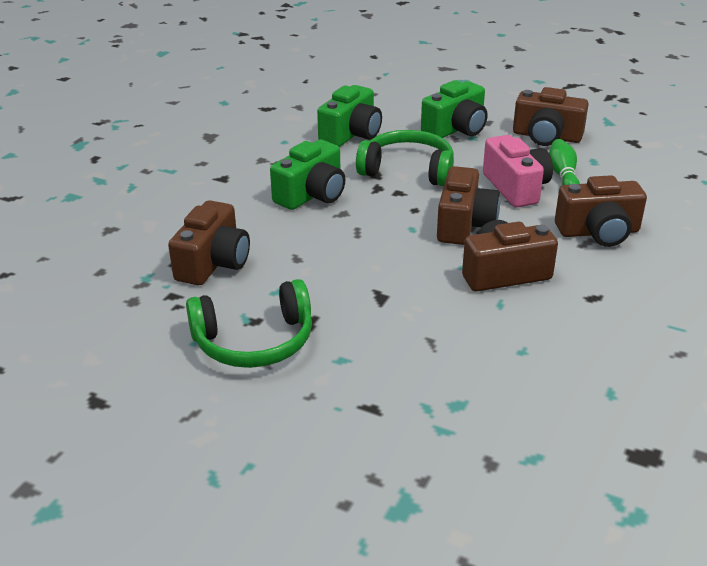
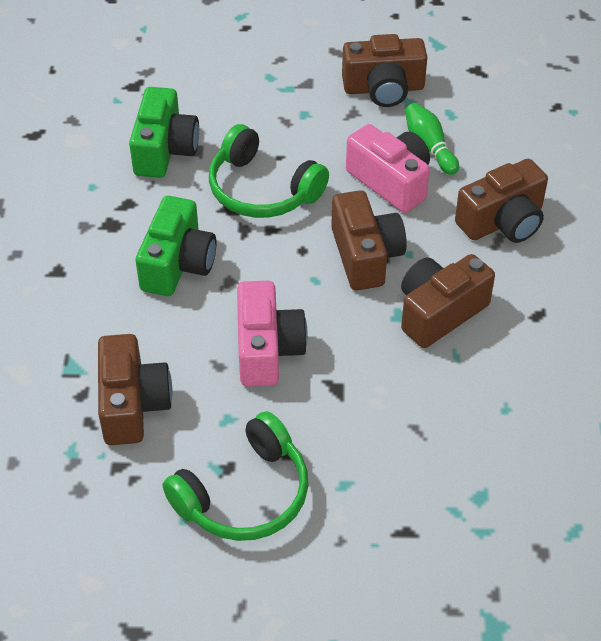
camera: 25 degrees left, 15 degrees up
(342, 259) = (267, 349): none -> pink camera
(408, 170) = (262, 190): green headphones -> green headphones turned 135 degrees counterclockwise
(456, 129) = (279, 105): green camera -> none

